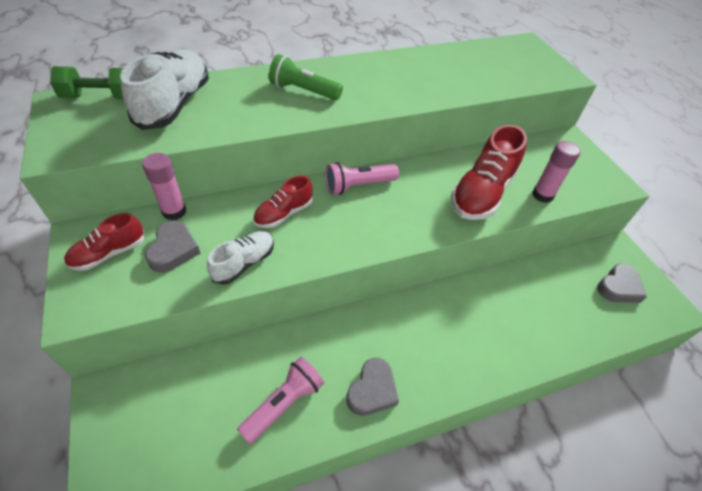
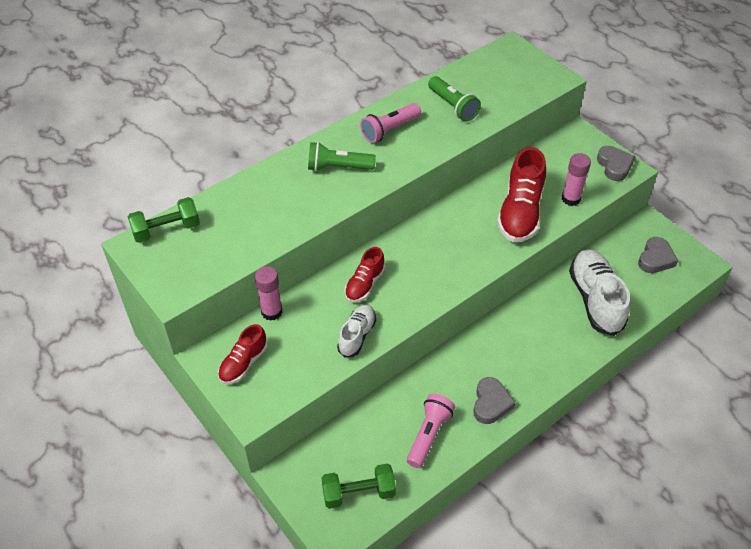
camera: 15 degrees left, 0 degrees up
(166, 448) = (358, 493): none -> green dumbbell
(173, 250) = (293, 343): grey heart -> grey heart (614, 166)
(175, 104) = (236, 216): white shoe -> white shoe (595, 300)
(358, 186) = (414, 239): pink flashlight -> pink flashlight (389, 130)
(447, 72) = (453, 106): none -> green flashlight

